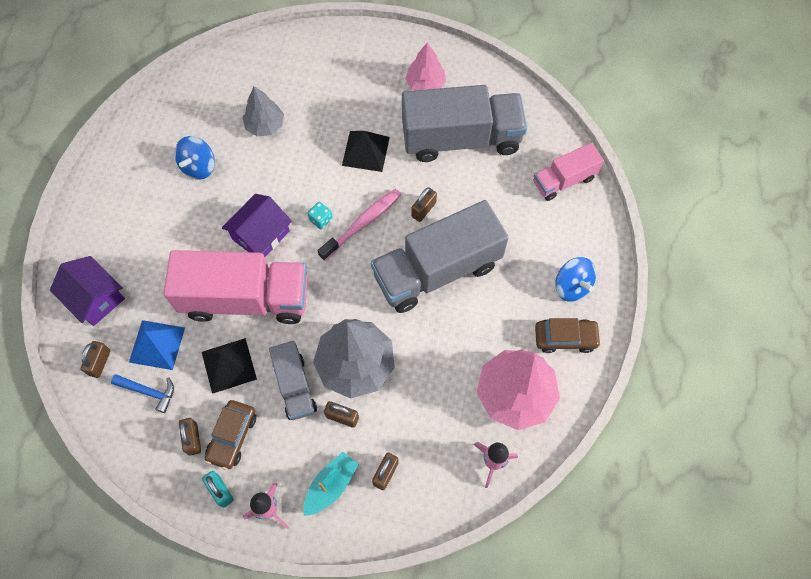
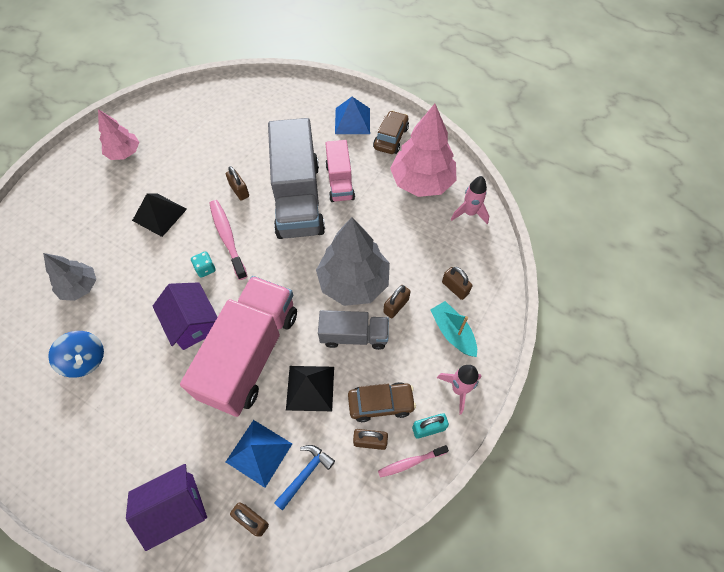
camera: 70 degrees left, 5 degrees down
(183, 483) = (410, 462): none -> pink toothbrush
(232, 436) = (381, 404): brown car -> brown car turned 45 degrees counterclockwise
(461, 139) = (191, 146): grey truck -> none
(564, 180) = (266, 96): pink truck -> pink truck (340, 182)
(572, 286) = (352, 120): blue spinning top -> blue pyramid

